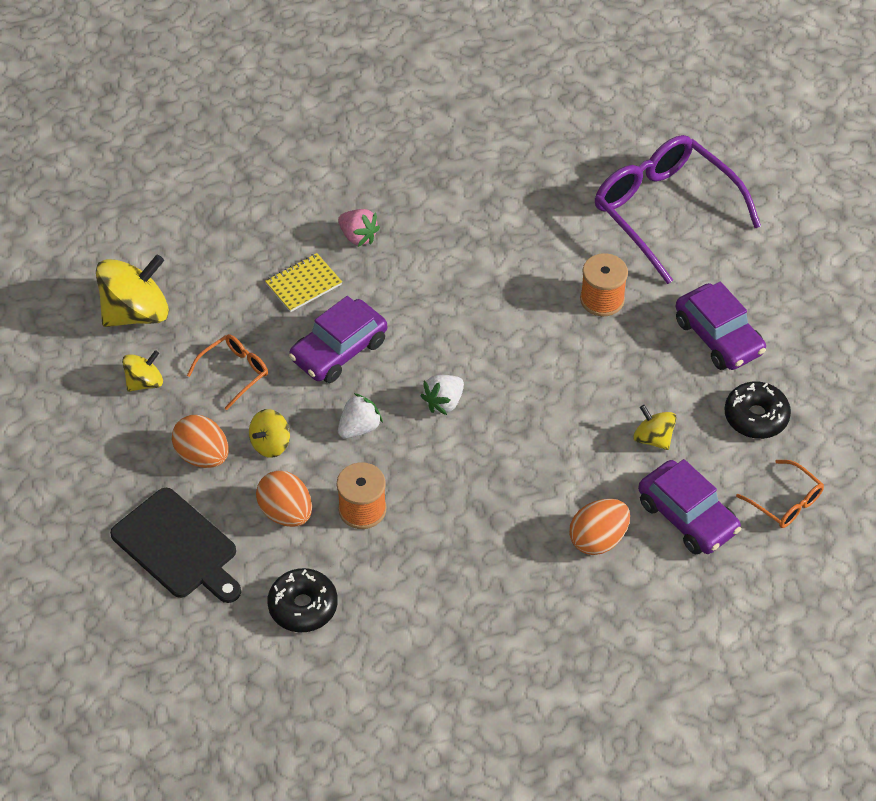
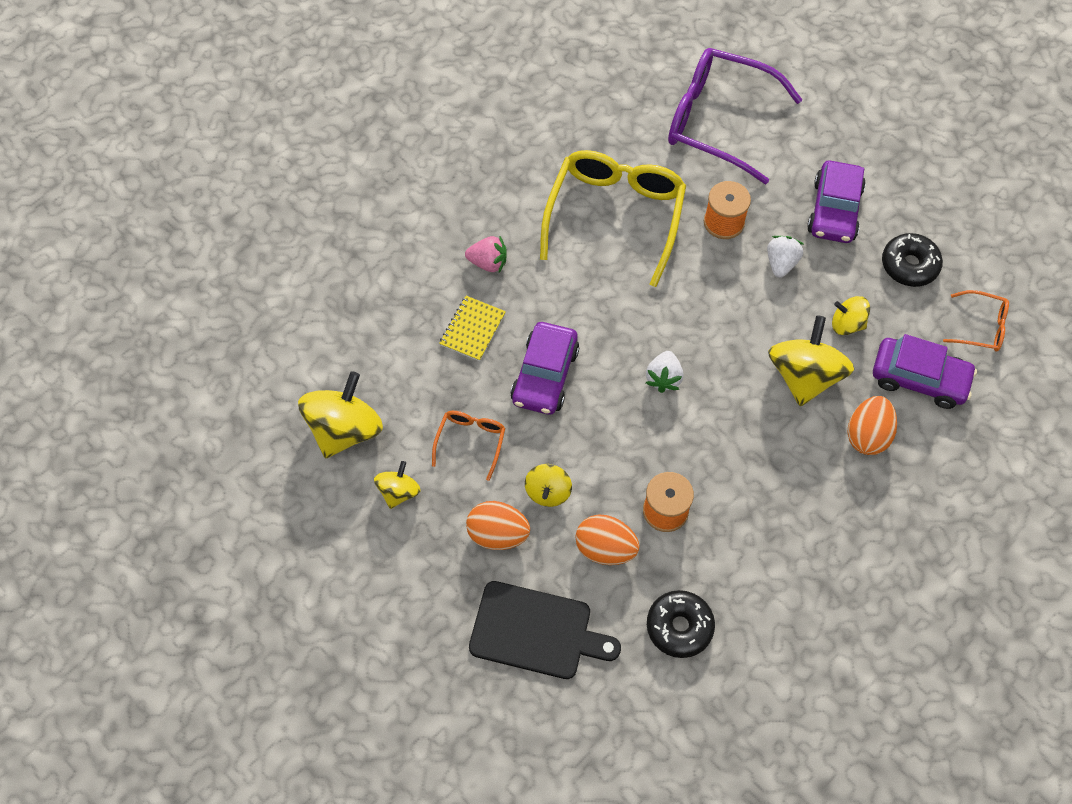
camera: 30 degrees left, 10 degrees up
(359, 428) = (611, 437): white strawberry -> white strawberry (781, 263)
(503, 249) = (615, 216): none -> yellow glasses
(577, 462) = (804, 376): none -> yellow spinning top
(718, 337) = (834, 210): purple car -> purple car turned 75 degrees clockwise

